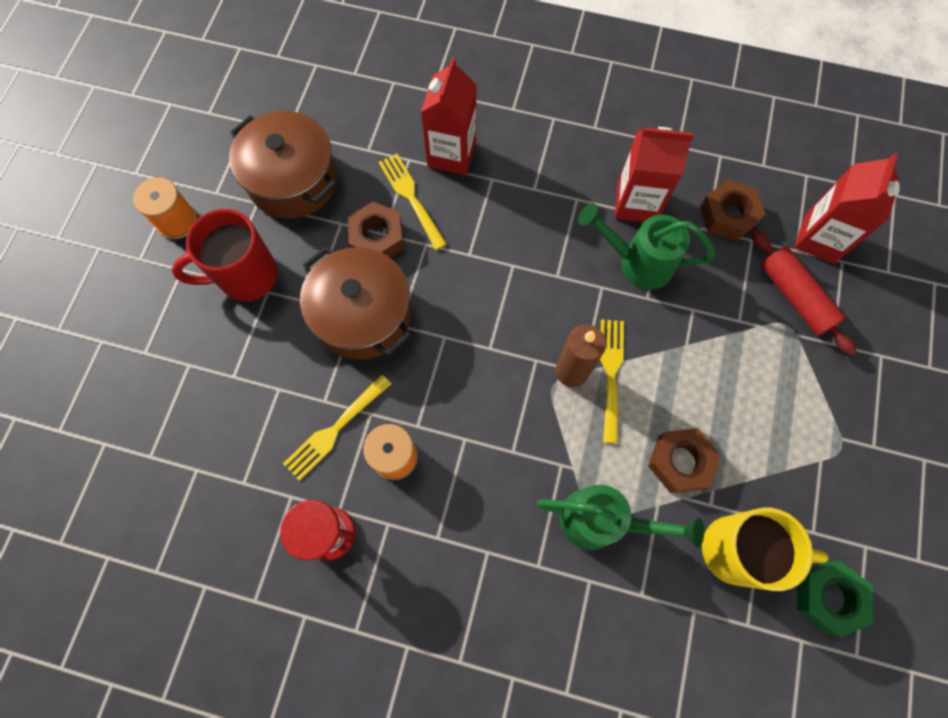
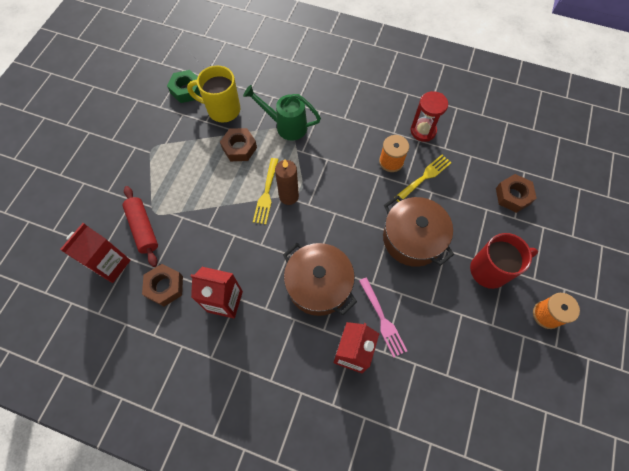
camera: 175 degrees left, 5 degrees down
(293, 180) = (469, 341): brown pot -> brown pot (318, 285)
(377, 238) = (405, 290): brown nut -> brown nut (513, 196)
(411, 197) = (382, 319): yellow fork -> pink fork
(636, 262) = (235, 258): green watering can -> none

